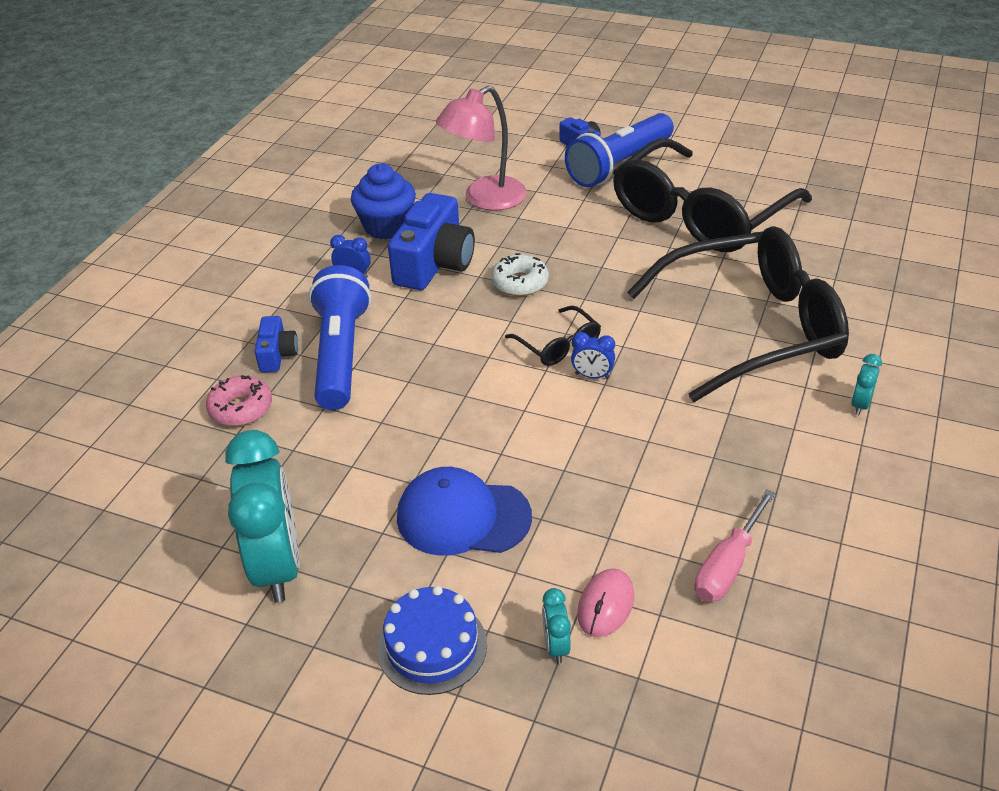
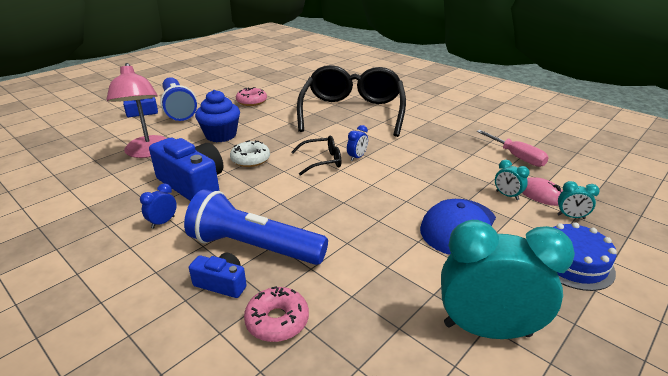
camera: 70 degrees left, 10 degrees down
(386, 226) = (121, 195): blue cupcake -> blue cupcake (221, 135)
(699, 215) = (251, 101): black glasses -> pink donut
(860, 405) = (421, 105): turquoise clock -> turquoise clock (507, 195)

